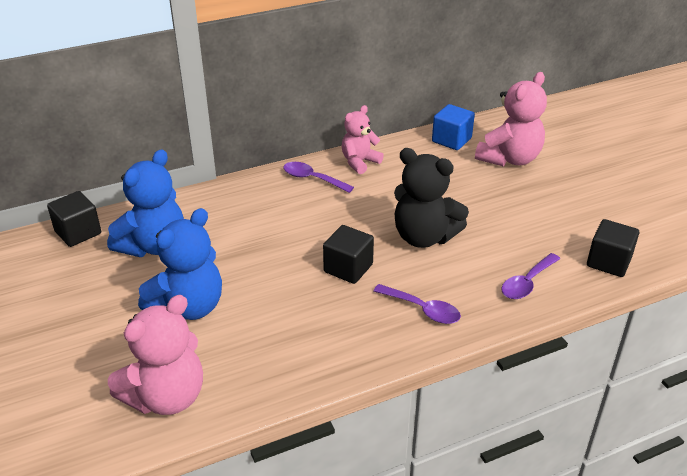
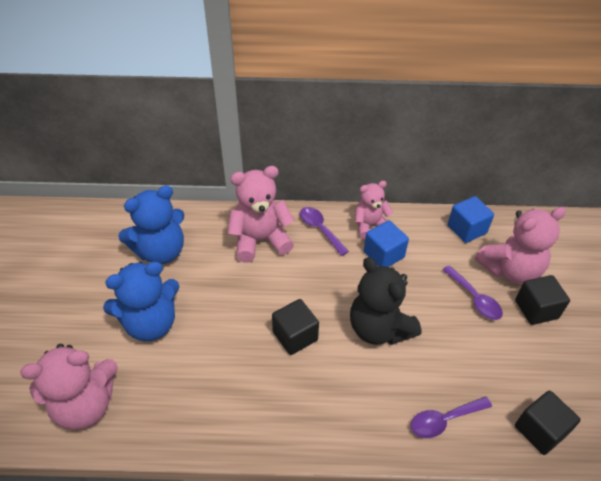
camera: 25 degrees right, 10 degrees up
(78, 232) = (116, 218): black cube -> black cube (536, 309)
(257, 205) = (260, 240): none -> pink teddy bear
(389, 181) = (383, 255): none -> blue cube
(422, 309) = (332, 408): purple spoon -> purple spoon (474, 298)

